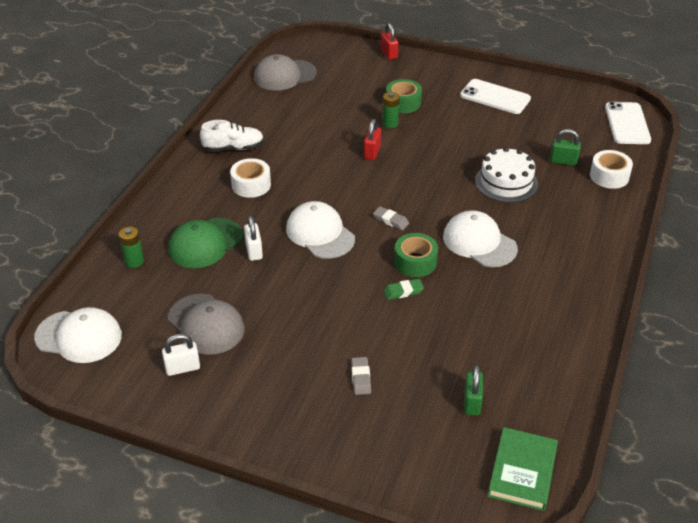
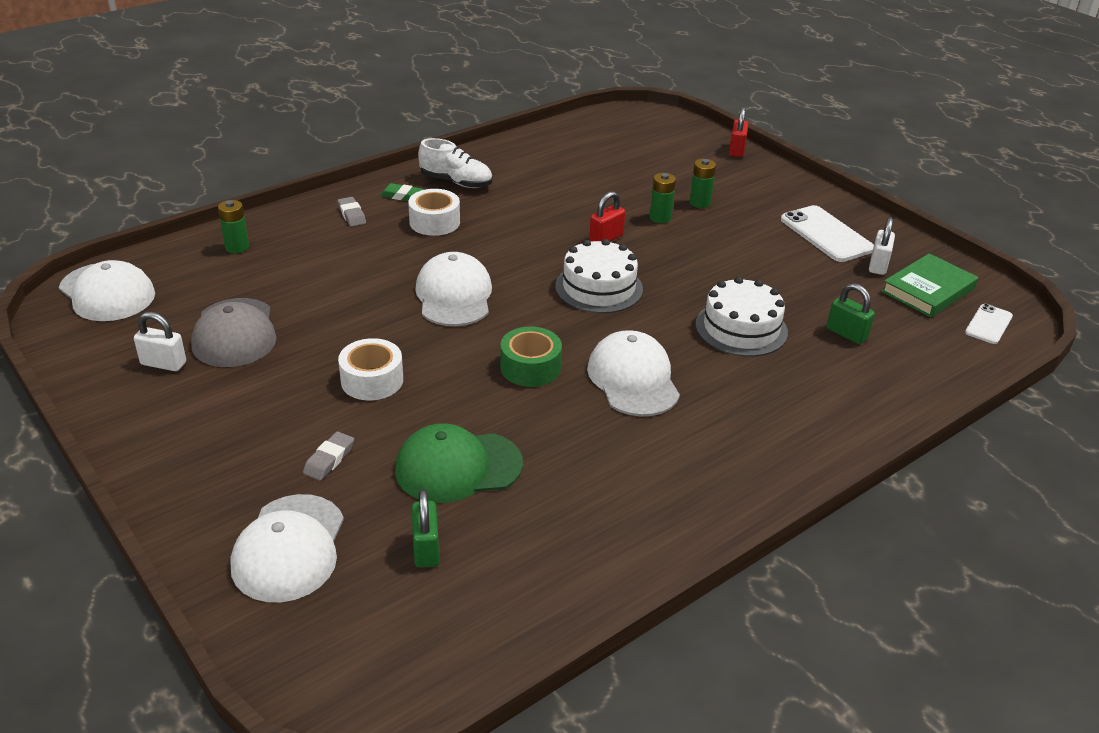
camera: 30 degrees right, 5 degrees down
(205, 243) = (324, 258): green cap -> green cap (458, 467)
(254, 251) = (364, 284): white padlock -> white padlock (878, 265)
(284, 75) = (590, 134): grey cap -> none
(391, 220) = (550, 314): grey eraser -> grey eraser (352, 215)
(397, 442) = (289, 548): none -> white cap
(401, 189) = (599, 287): none -> white cake
(403, 103) = (699, 203): green tape -> green battery
(403, 291) = (480, 392): green eraser -> green eraser (402, 196)
(472, 402) = (426, 549): green padlock -> green padlock turned 45 degrees counterclockwise
(522, 471) = (397, 661): green book -> green book (928, 290)
(609, 176) = (896, 374): white tape -> white tape (372, 380)
(627, 124) = (988, 324): white phone -> white phone, size x0.58

